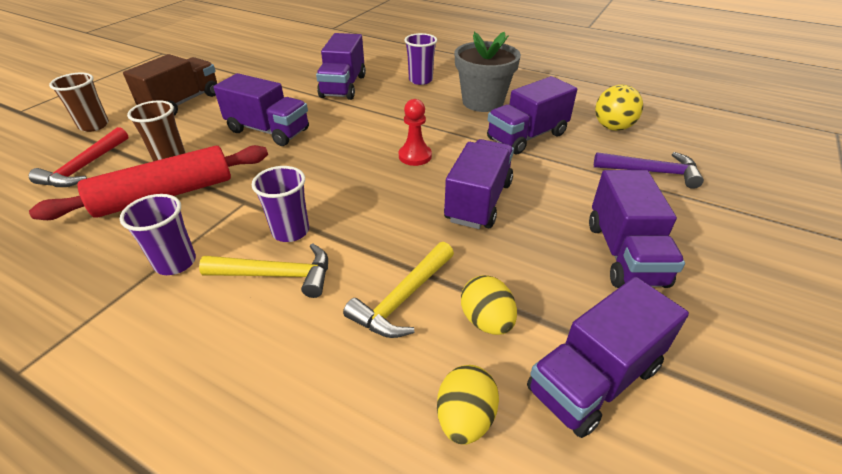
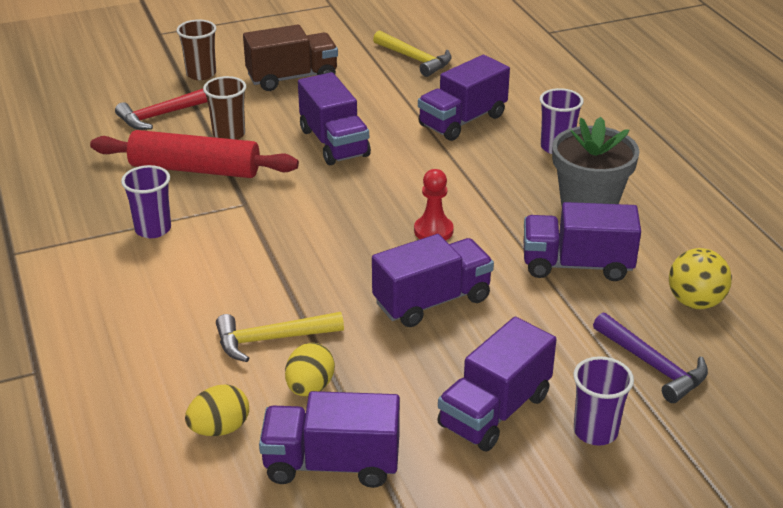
camera: 40 degrees right, 5 degrees down
(277, 275) = (208, 274): yellow hammer -> yellow hammer (415, 59)
(290, 231) = (252, 246): purple cup -> purple cup (595, 431)

